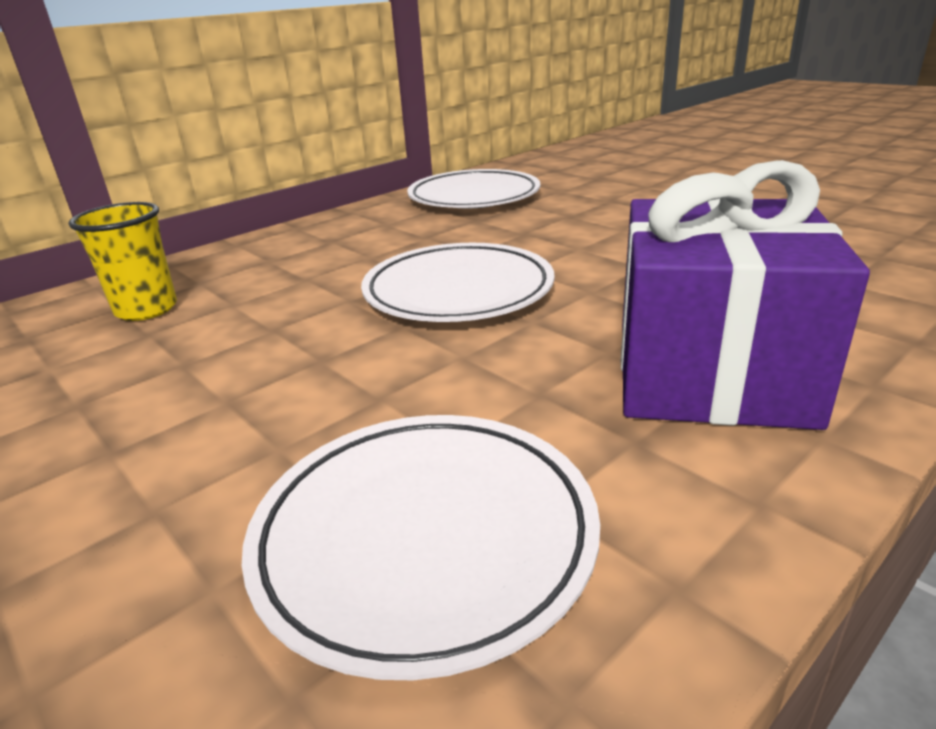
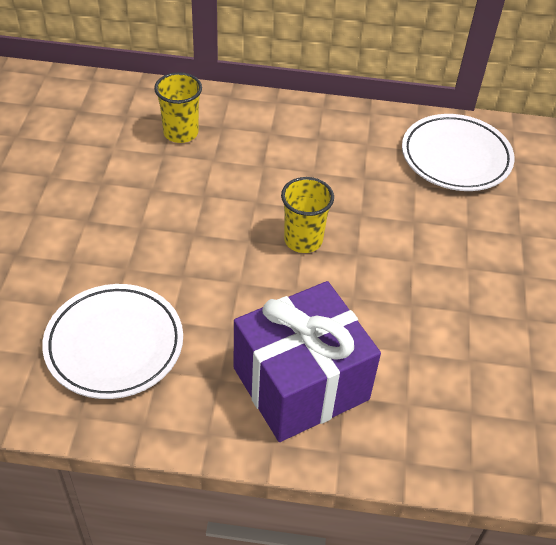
camera: 45 degrees right, 20 degrees up
(458, 291) = (303, 240): white plate -> yellow cup

